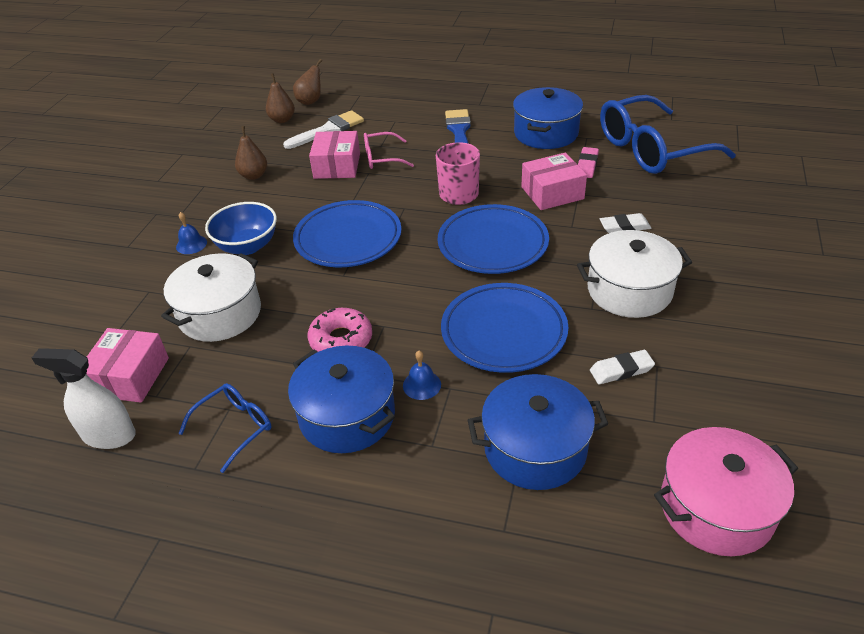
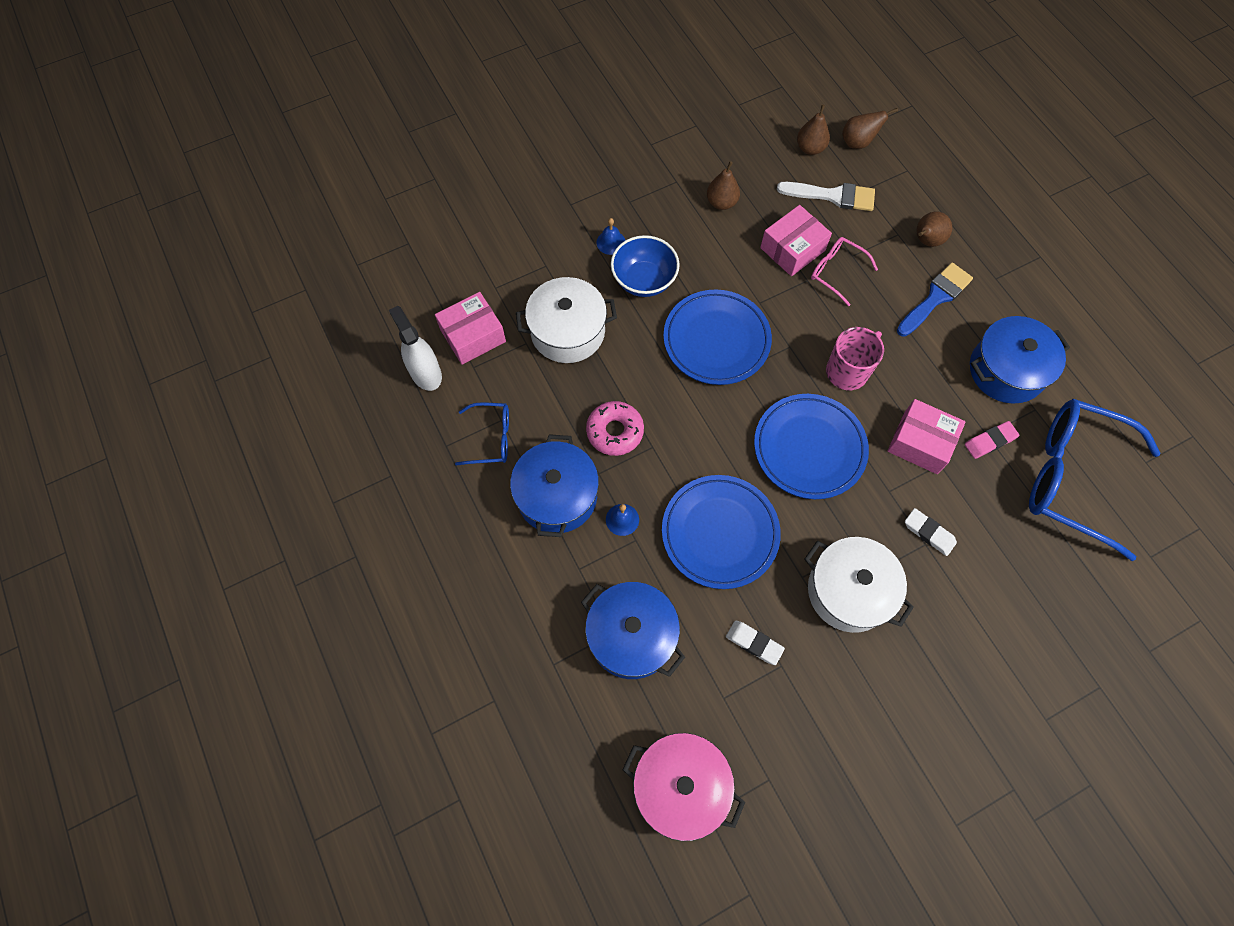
camera: 45 degrees right, 25 degrees up
(416, 114) = (926, 241): none -> brown pear

